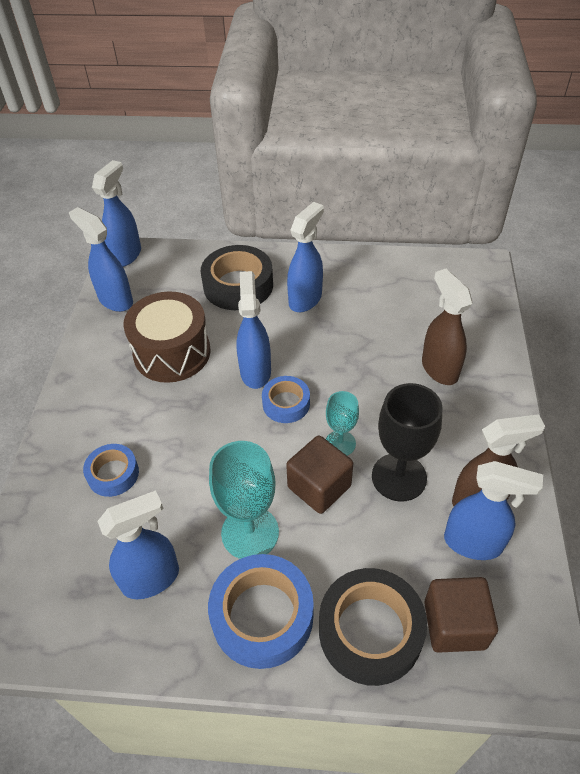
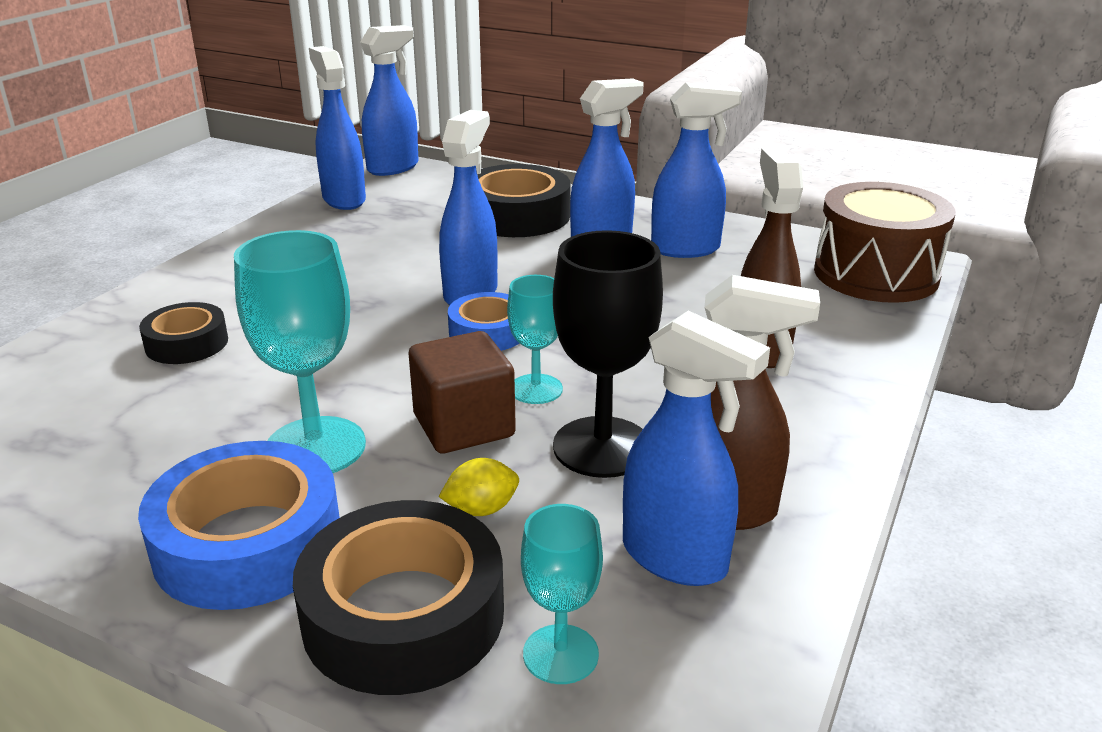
camera: 20 degrees right, 20 degrees down
(113, 474) = (187, 343): blue tape -> black tape
(151, 578) = (131, 456): blue spray bottle -> blue spray bottle (686, 249)
(172, 352) = (372, 255): brown drum -> brown drum (875, 274)
(365, 545) = (481, 509): none -> yellow lemon
(454, 624) = (560, 654): brown cube -> turquoise goblet

